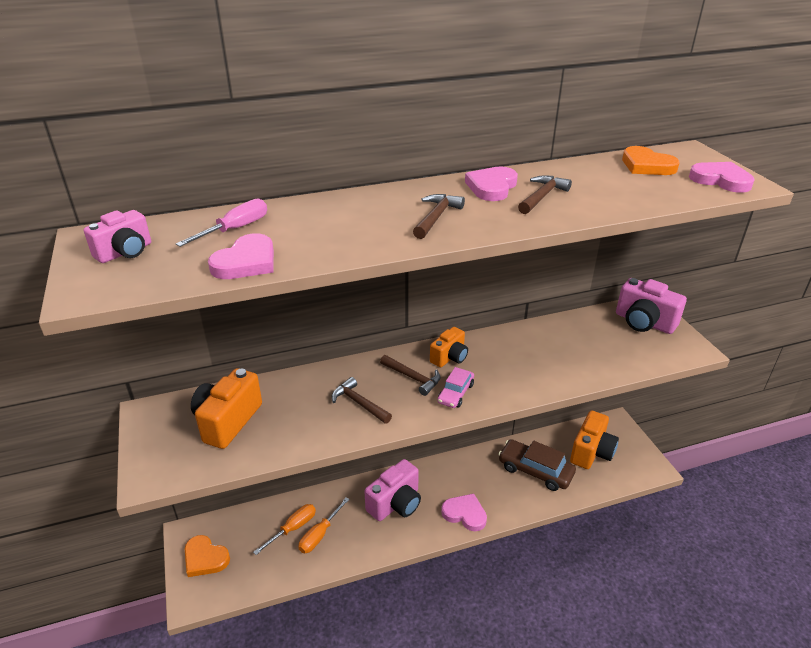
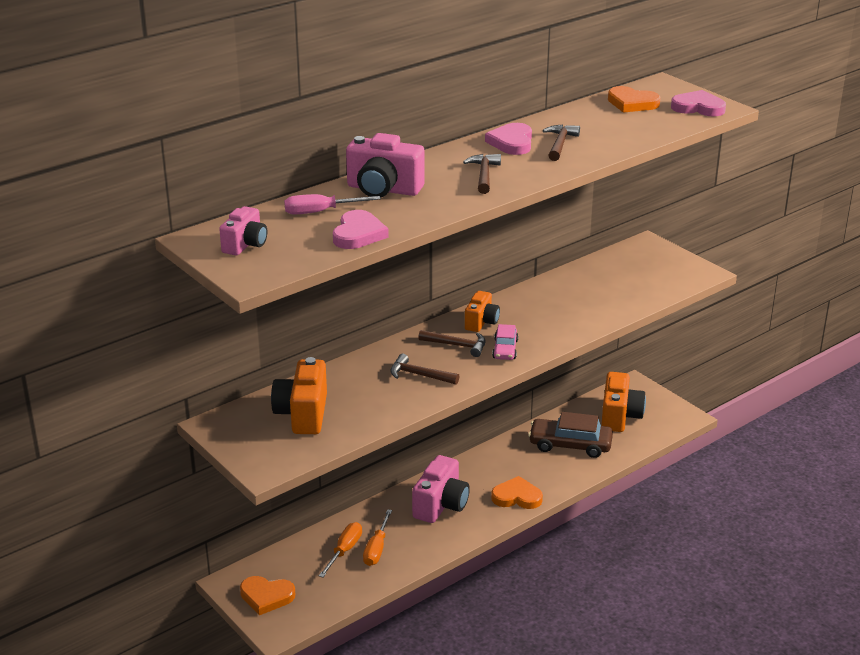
camera: 20 degrees left, 5 degrees down
(235, 229) = (320, 212): pink screwdriver -> pink screwdriver turned 120 degrees counterclockwise
(465, 514) = (517, 497): pink heart -> orange heart
(644, 322) = (649, 258): pink camera -> pink camera (383, 189)

